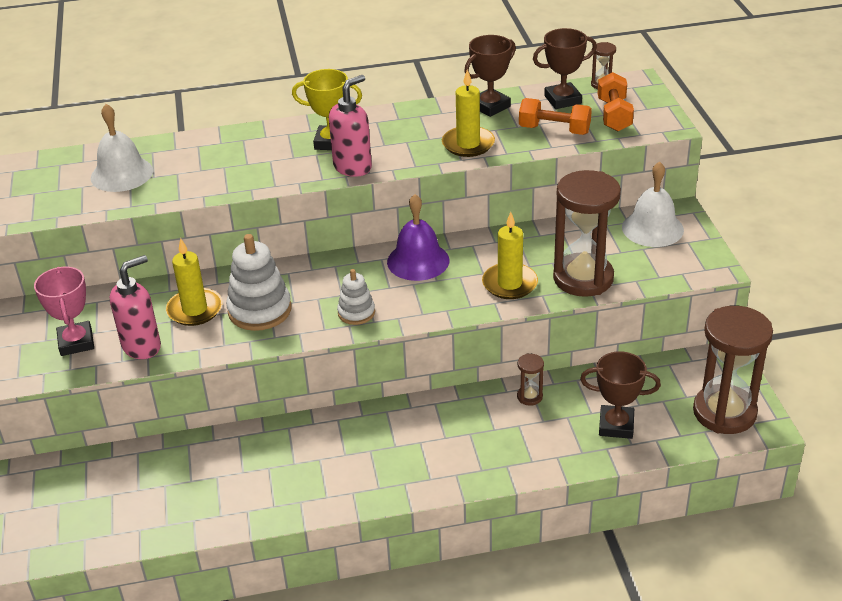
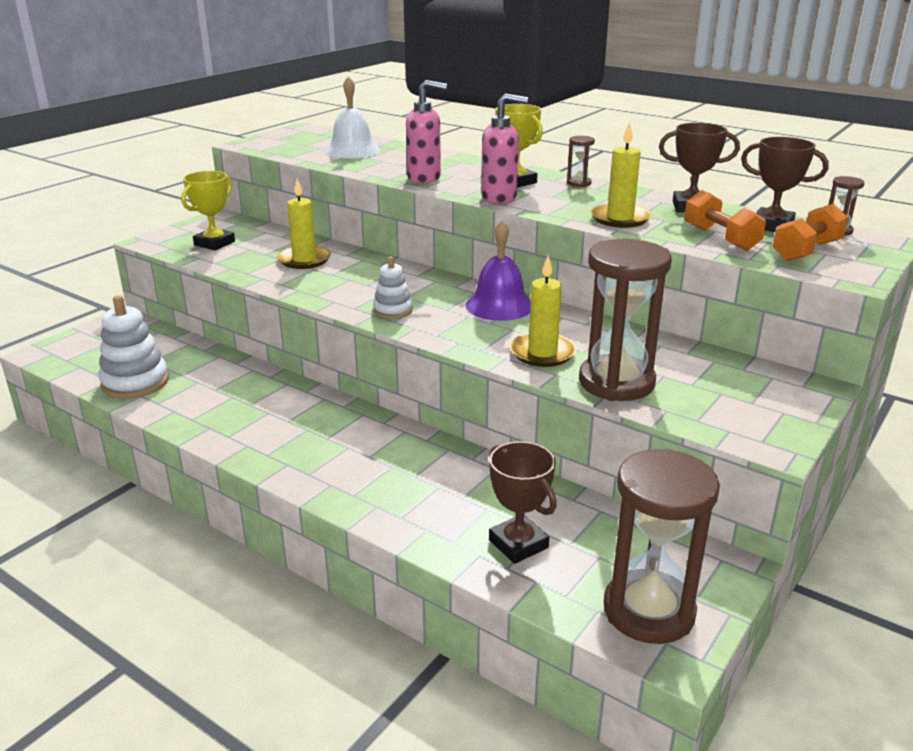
camera: 45 degrees right, 10 degrees down
(76, 342) = (214, 243): pink trophy -> yellow trophy
(142, 346) = (238, 262): pink soap dispenser -> pink soap dispenser (424, 178)
(260, 310) = (338, 278): white stacking toy -> white stacking toy (135, 382)
(529, 396) = (483, 474): brown hourglass -> brown hourglass (579, 183)
(652, 228) = (761, 385): white bell -> none

